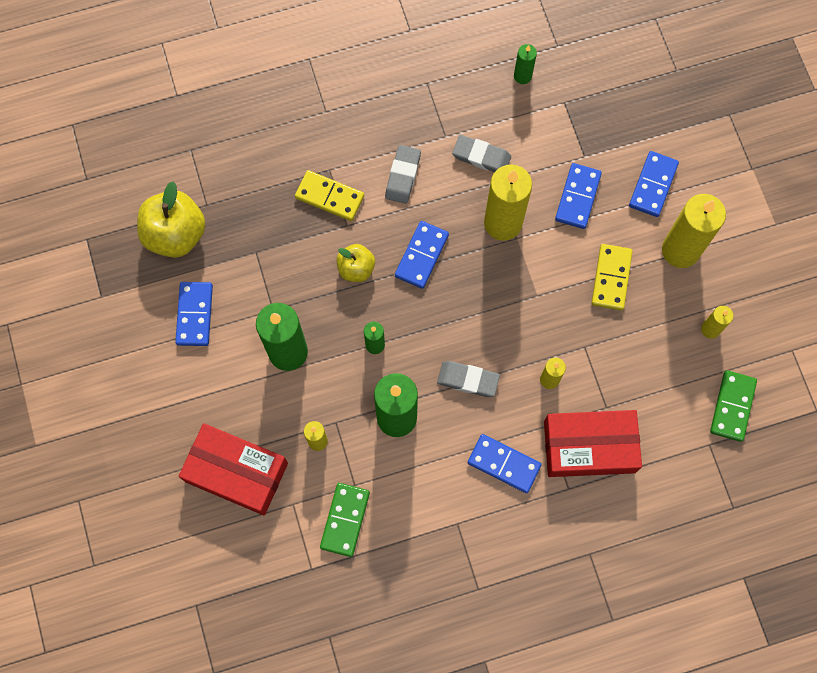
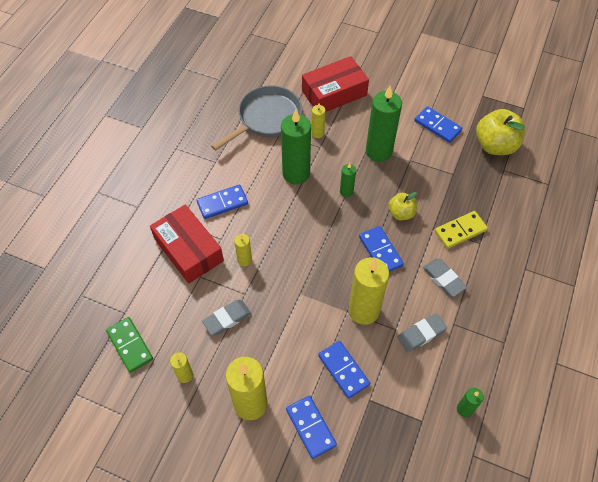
camera: 130 degrees right, 15 degrees down
(345, 520) = (266, 118): green domino -> grey pan
(468, 380) = (284, 220): grey eraser -> grey eraser (227, 319)
(589, 447) = (188, 250): red box -> red box turned 75 degrees counterclockwise
(611, 278) = (272, 344): yellow domino -> none

